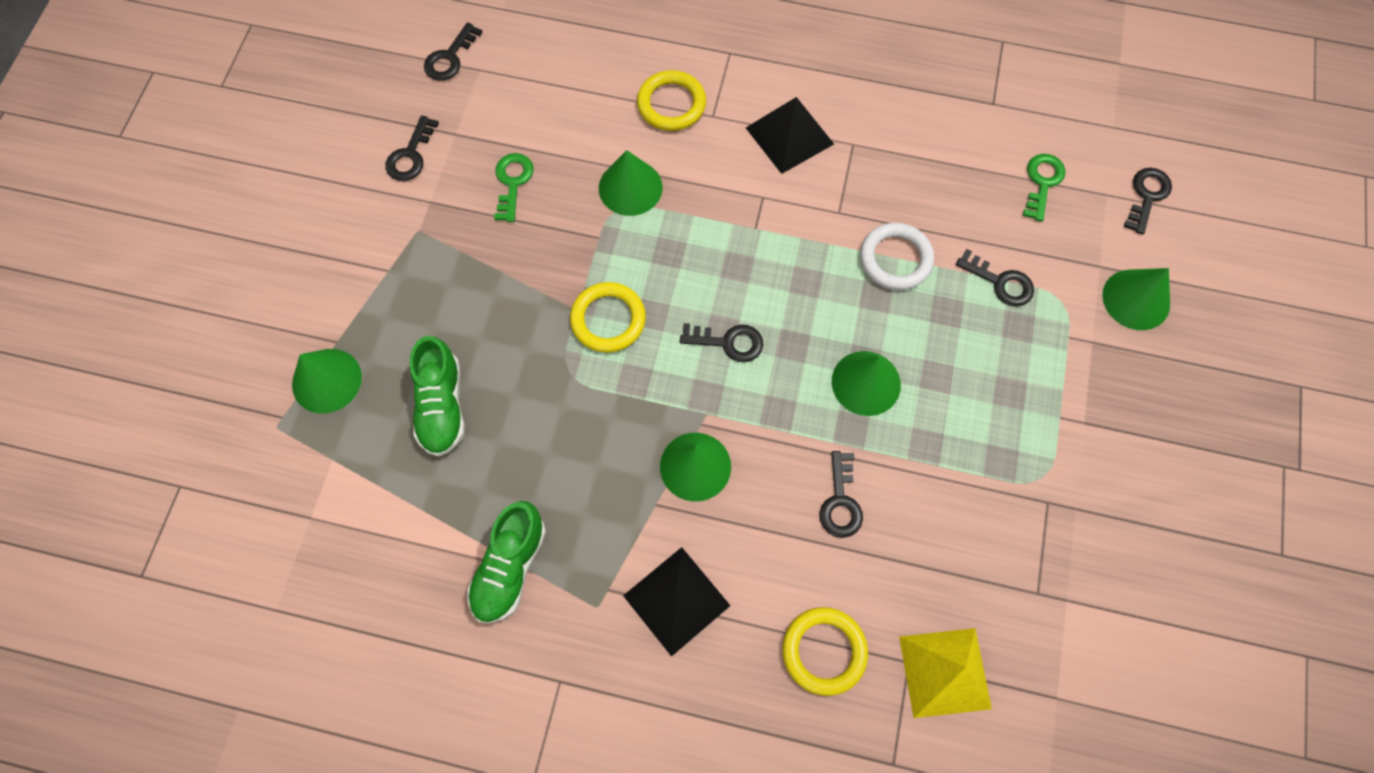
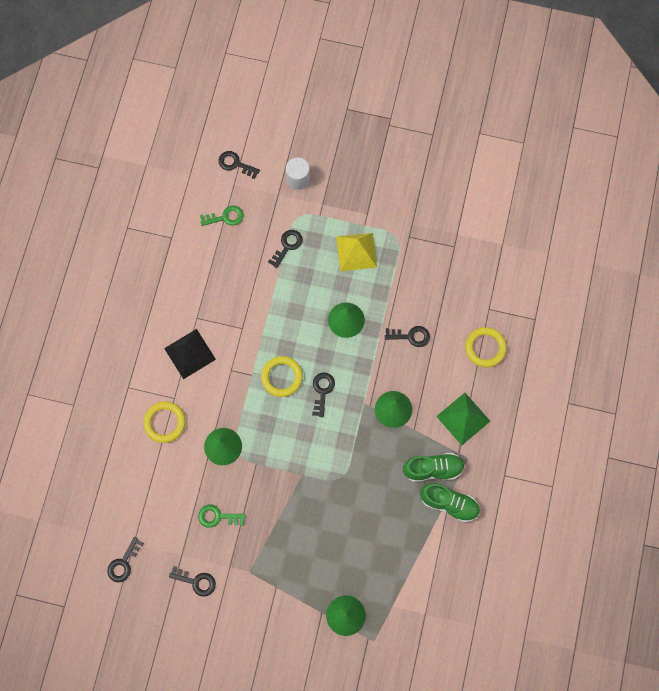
camera: 90 degrees left, 5 degrees up
(442, 406) = (360, 547): green shoe -> green shoe (433, 469)
(450, 58) = (123, 563): black key -> black key turned 90 degrees clockwise
(608, 319) = (308, 457): yellow ring -> yellow ring (282, 377)
(676, 600) = (463, 418): black pyramid -> green pyramid
(895, 259) = (272, 299): white ring -> none
(944, 672) = (492, 293): yellow pyramid -> yellow pyramid (356, 252)
(1042, 182) = (225, 217): green key -> green key turned 150 degrees clockwise
(1136, 299) = (298, 179): green cone -> white cylinder

